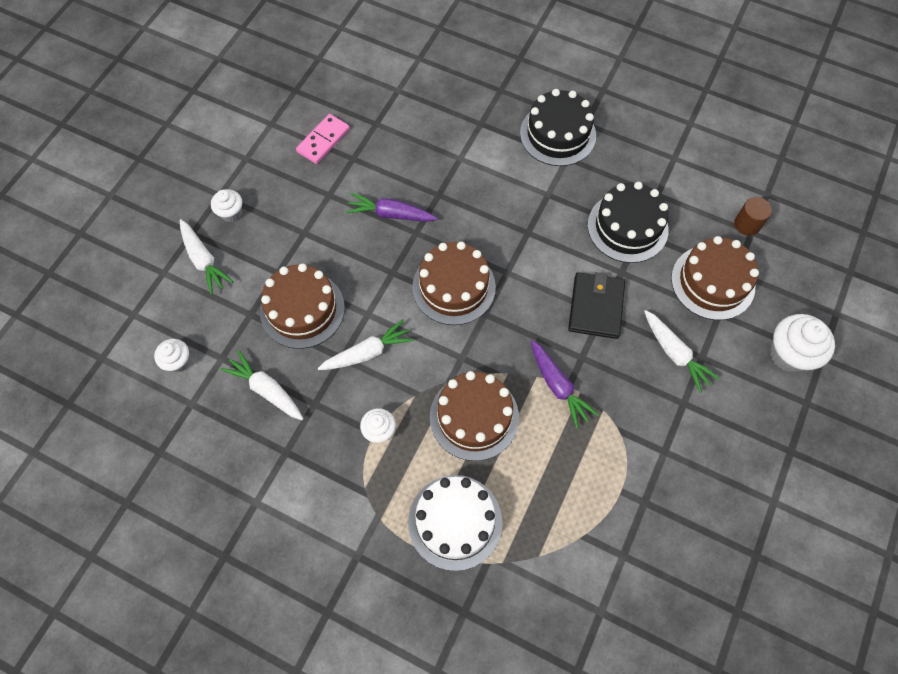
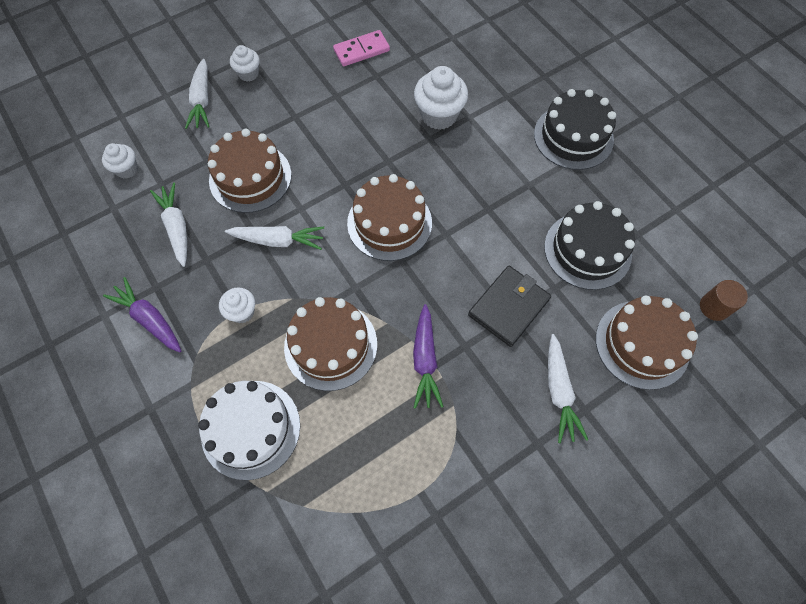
camera: 30 degrees right, 0 degrees up
(391, 214) = (377, 135): purple carrot -> purple carrot (150, 319)
(789, 354) = (680, 457): white cupcake -> white cupcake (439, 115)

